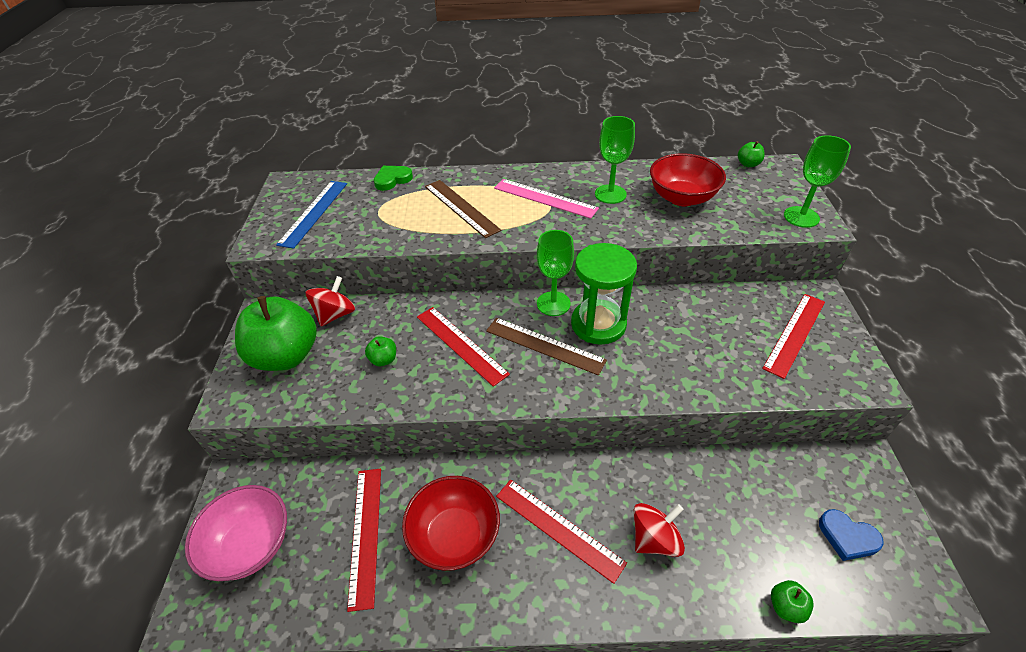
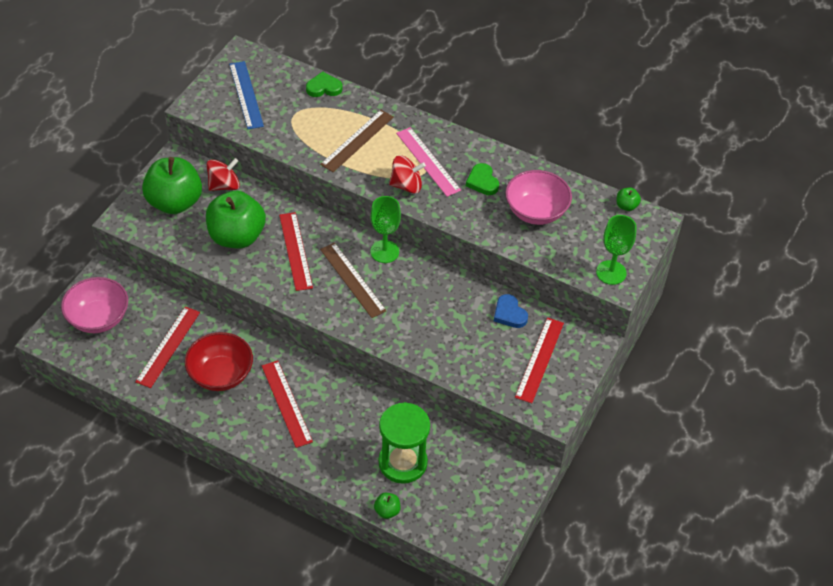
camera: 25 degrees right, 5 degrees up
(314, 213) = (246, 95): blue ruler -> blue ruler turned 60 degrees counterclockwise
(383, 359) = (236, 236): green apple -> green apple, size x2.46
(461, 207) = (357, 140): brown ruler -> brown ruler turned 45 degrees clockwise
(598, 324) = (403, 283): green hourglass -> green hourglass (402, 462)
(610, 194) = (482, 181): green goblet -> green heart
(654, 539) = (341, 439): red spinning top -> red spinning top (406, 185)
(682, 198) = (536, 211): red bowl -> pink bowl
(795, 334) = (539, 360): red ruler -> red ruler turned 45 degrees counterclockwise
(847, 537) = (464, 501): blue heart -> blue heart (509, 314)

